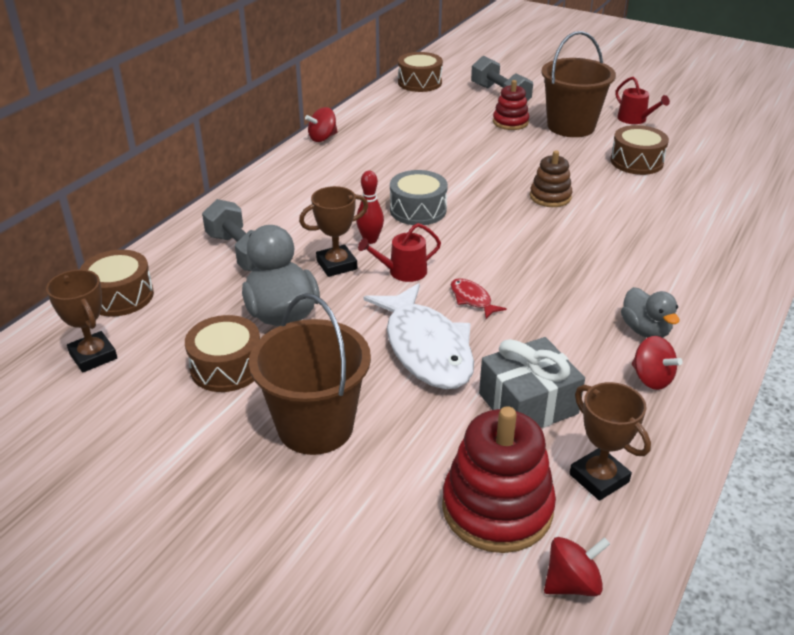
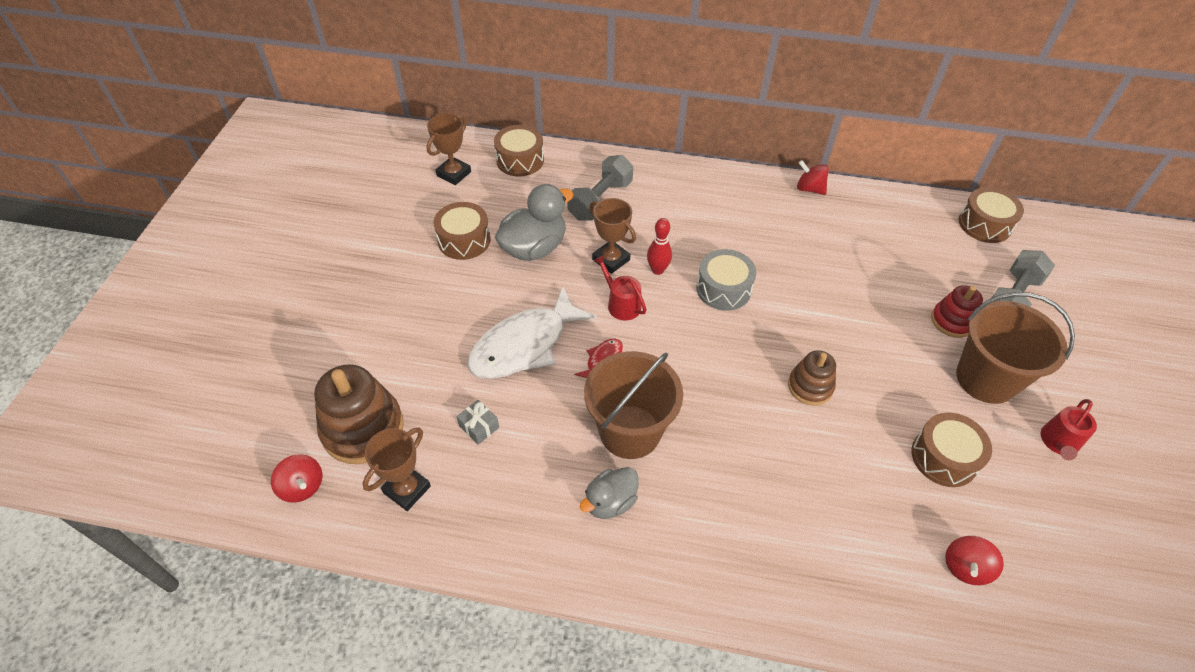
camera: 70 degrees right, 15 degrees up
(315, 426) = (418, 305): brown bucket -> brown bucket (630, 431)
(497, 508) = (363, 428): red stacking toy -> brown stacking toy
(528, 403) = (479, 427): grey gift -> grey gift, size x0.48
(651, 379) = (540, 514): red spinning top -> red spinning top (965, 567)

